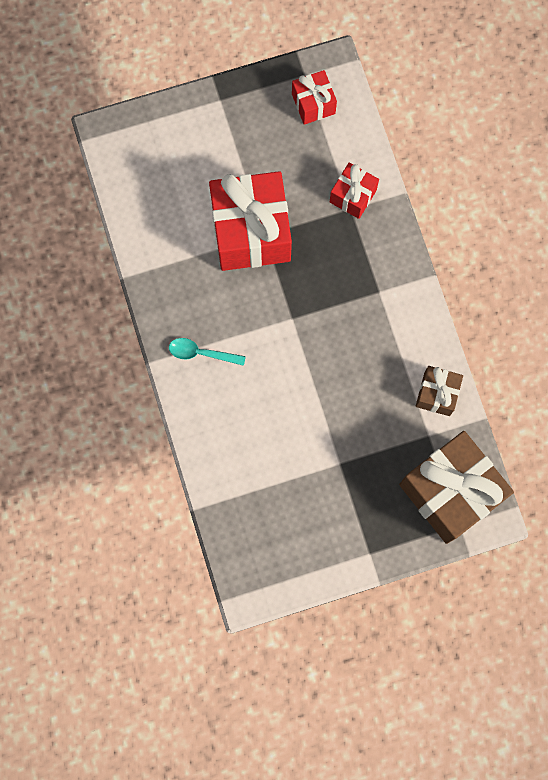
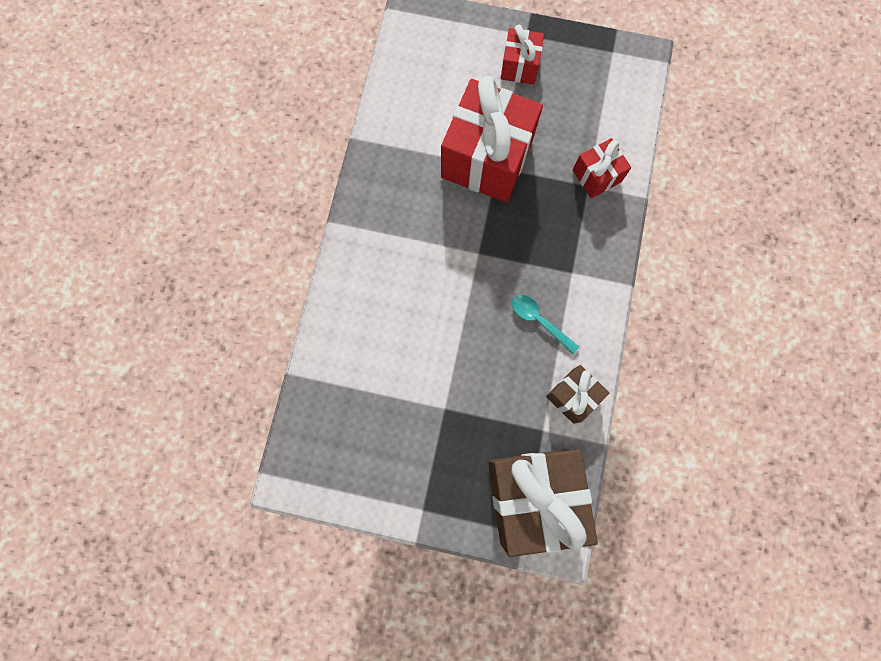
camera: 30 degrees right, 0 degrees up
(201, 353) = (380, 239): turquoise spoon -> turquoise spoon (539, 321)
(313, 104) = (607, 79): red gift -> red gift (519, 66)

